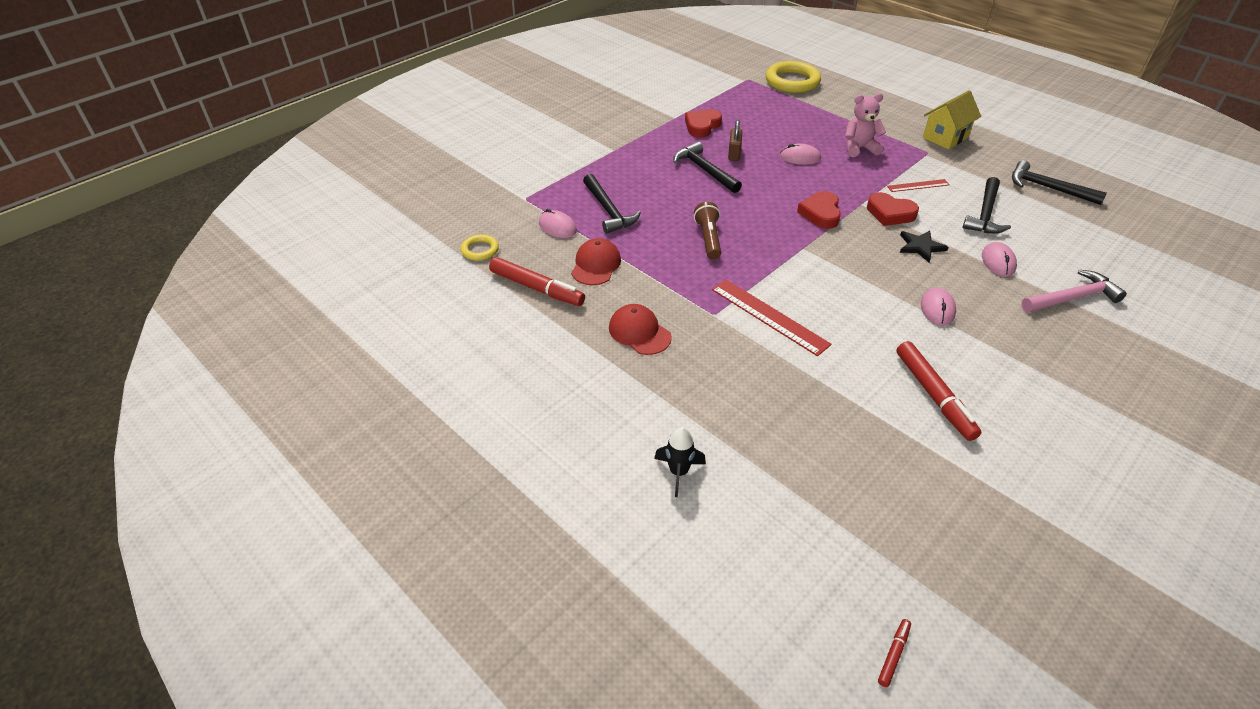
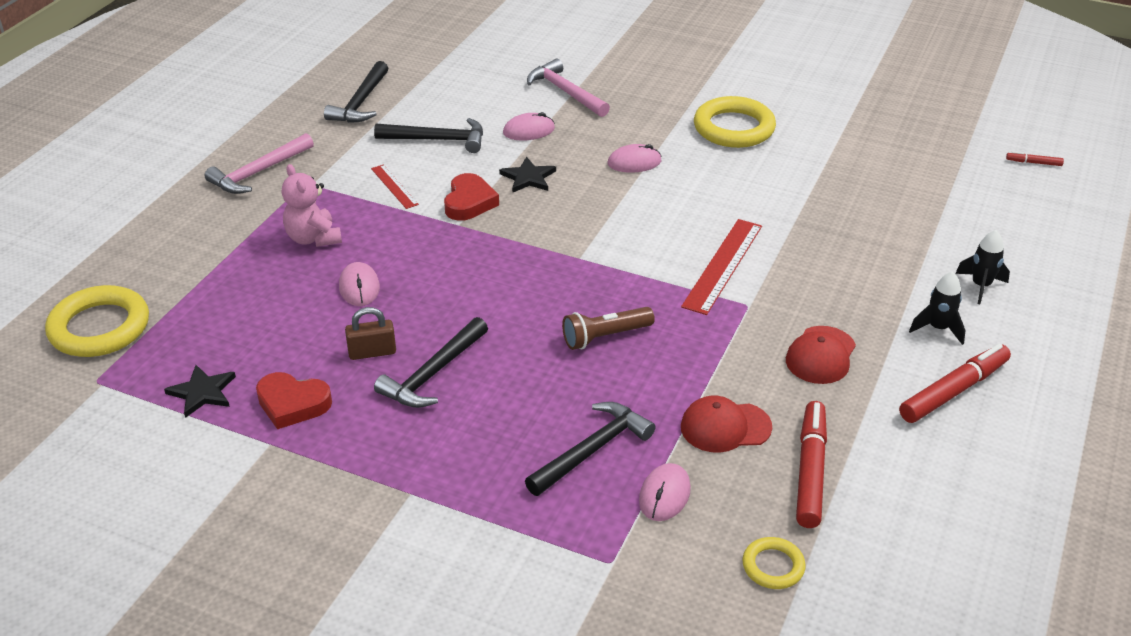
camera: 110 degrees left, 5 degrees down
(636, 414) = (938, 328): none -> black rocket
(724, 104) = (202, 392): none -> black star
(820, 213) = (496, 253): red heart -> none
(933, 395) = (763, 159): red marker -> red marker (954, 391)
(945, 137) = (258, 172): yellow house -> pink hammer
(997, 394) = (734, 128): none -> yellow ring

